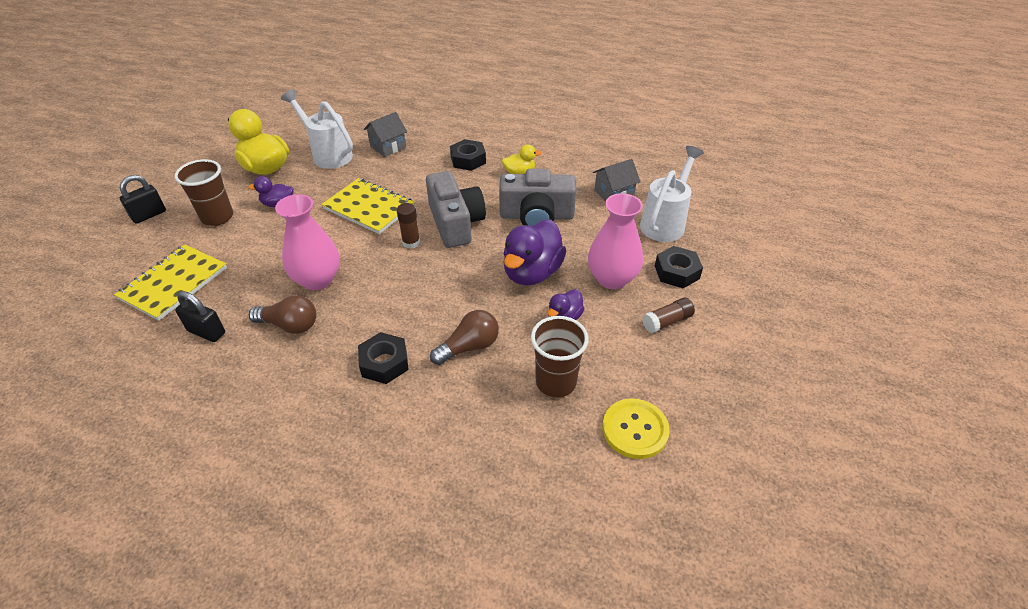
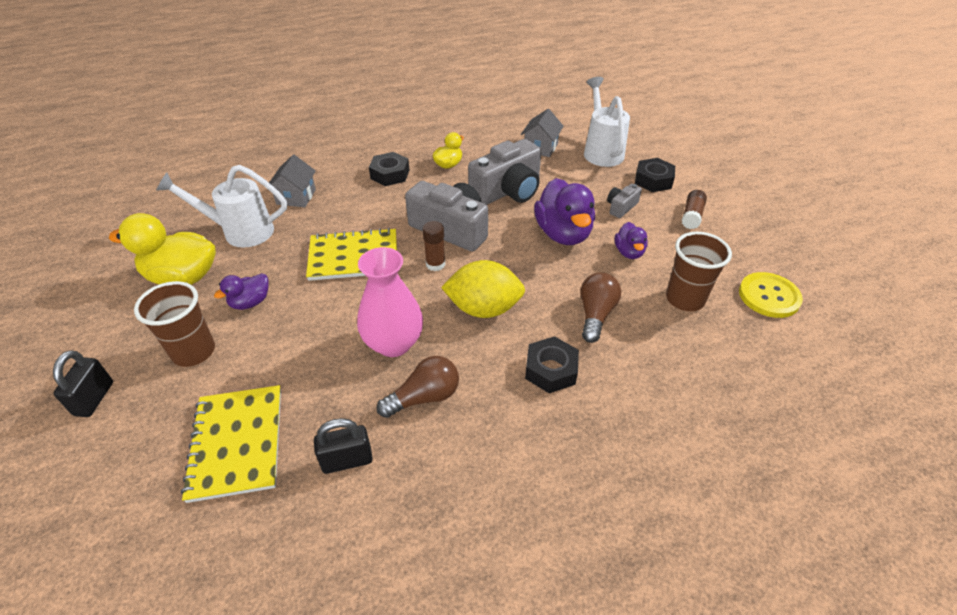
camera: 40 degrees left, 0 degrees up
(400, 292) = (484, 308): none -> yellow lemon
(612, 278) = (621, 207): pink vase -> grey camera

